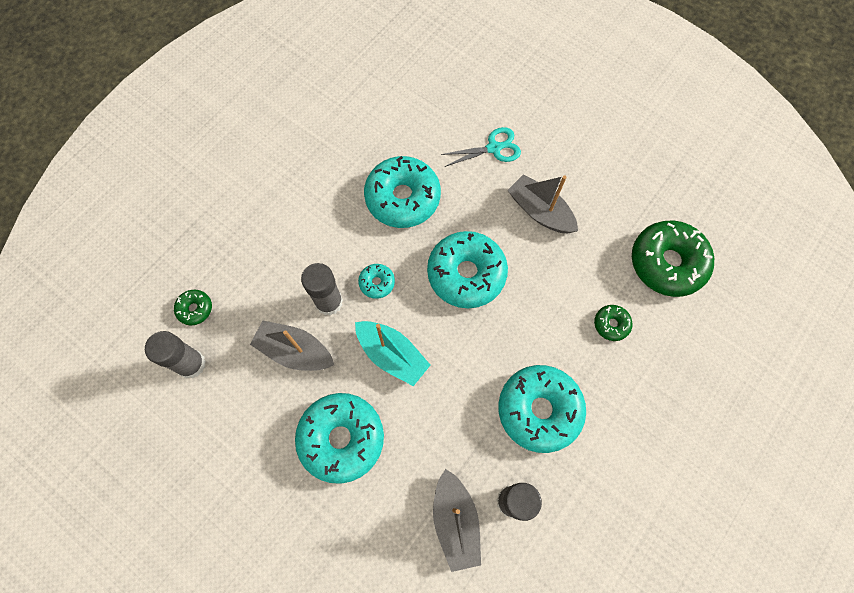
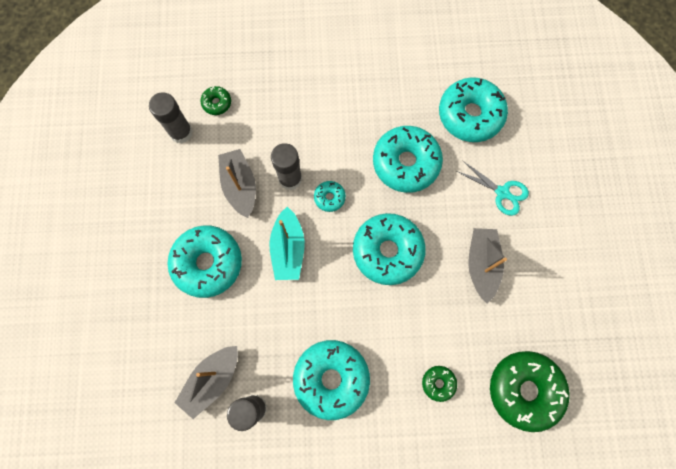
camera: 50 degrees right, 5 degrees up
(407, 118) = (470, 115): none -> turquoise donut

